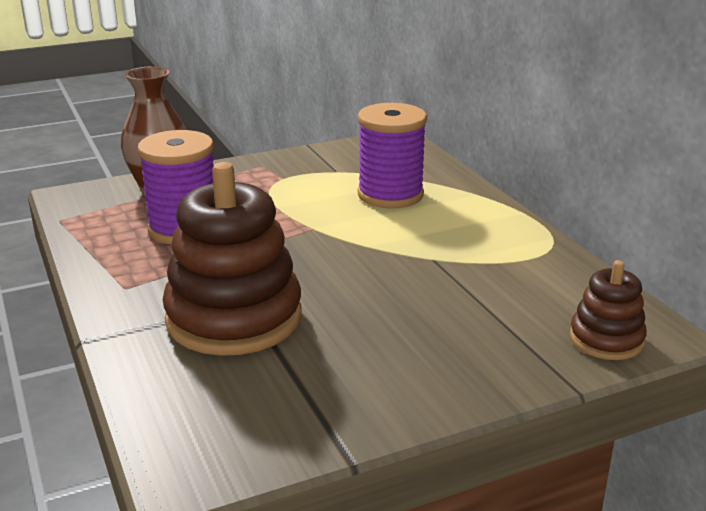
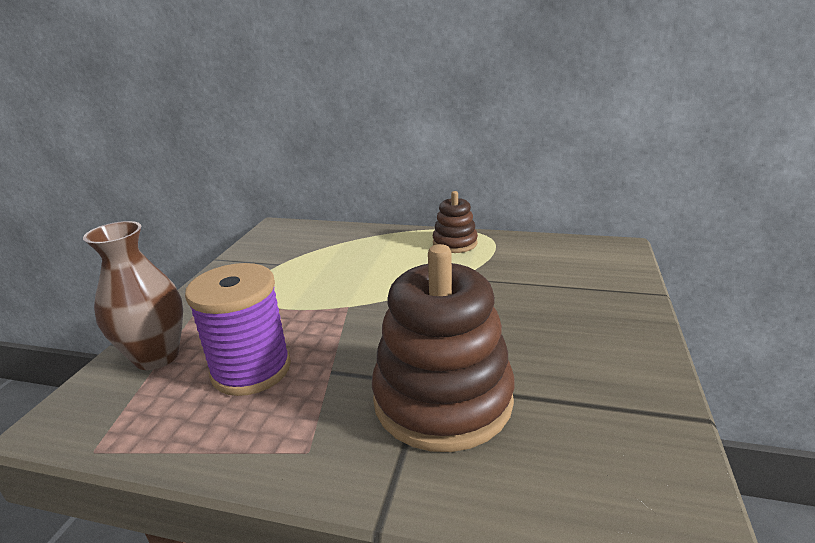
camera: 50 degrees left, 0 degrees up
(390, 195) = (348, 258): purple spool -> none
(606, 339) = (613, 263): brown stacking toy -> brown stacking toy (455, 243)

